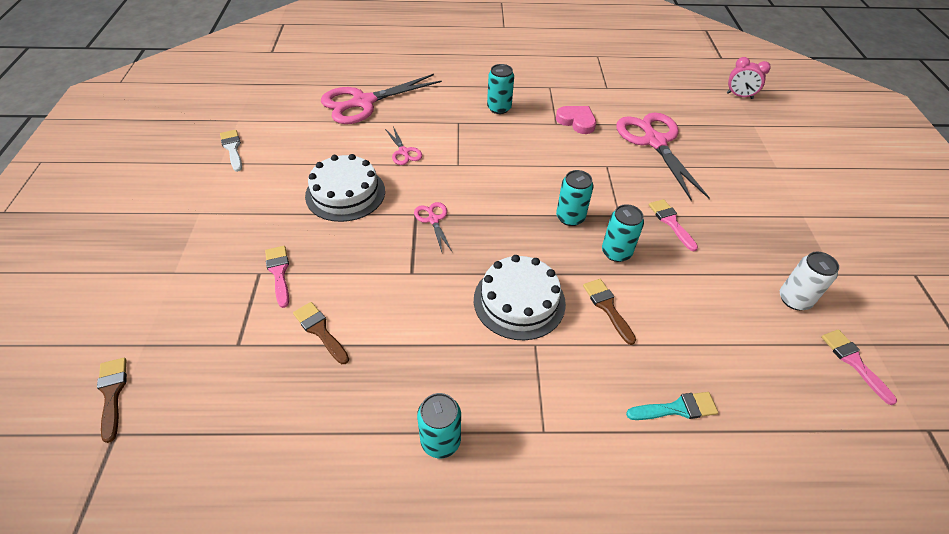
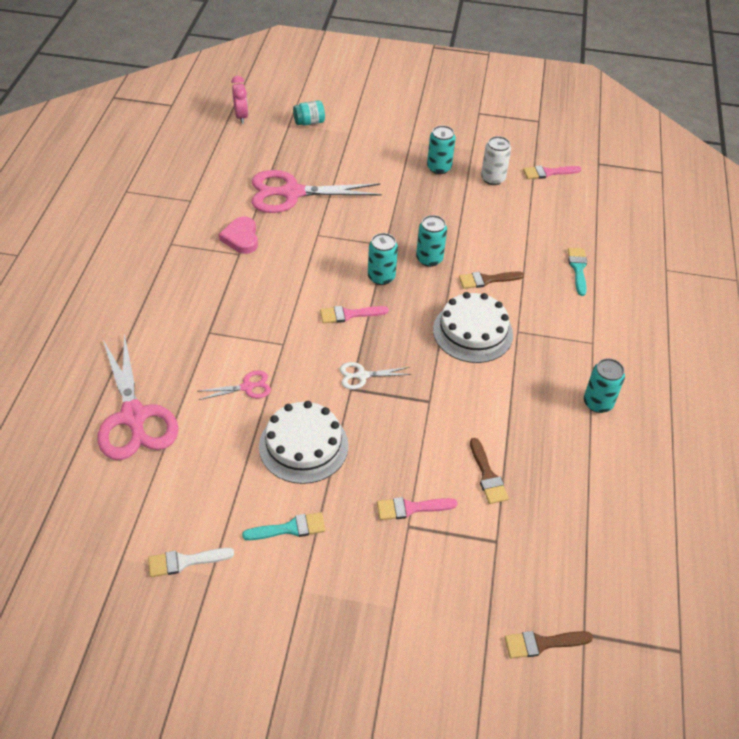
camera: 80 degrees left, 0 degrees up
(259, 197) = (290, 528): none -> turquoise brush
(320, 330) = (487, 475): brown brush -> brown brush turned 75 degrees counterclockwise
(433, 219) = (362, 376): pink scissors -> white scissors
(499, 108) = (194, 293): turquoise can -> turquoise can (439, 168)
(576, 121) = (241, 238): pink heart -> pink heart turned 60 degrees counterclockwise
(671, 222) = (401, 216): pink brush -> pink brush (349, 314)
(739, 96) = (241, 116): pink clock -> pink clock turned 45 degrees counterclockwise
(768, 138) = (309, 122): none -> turquoise jar

